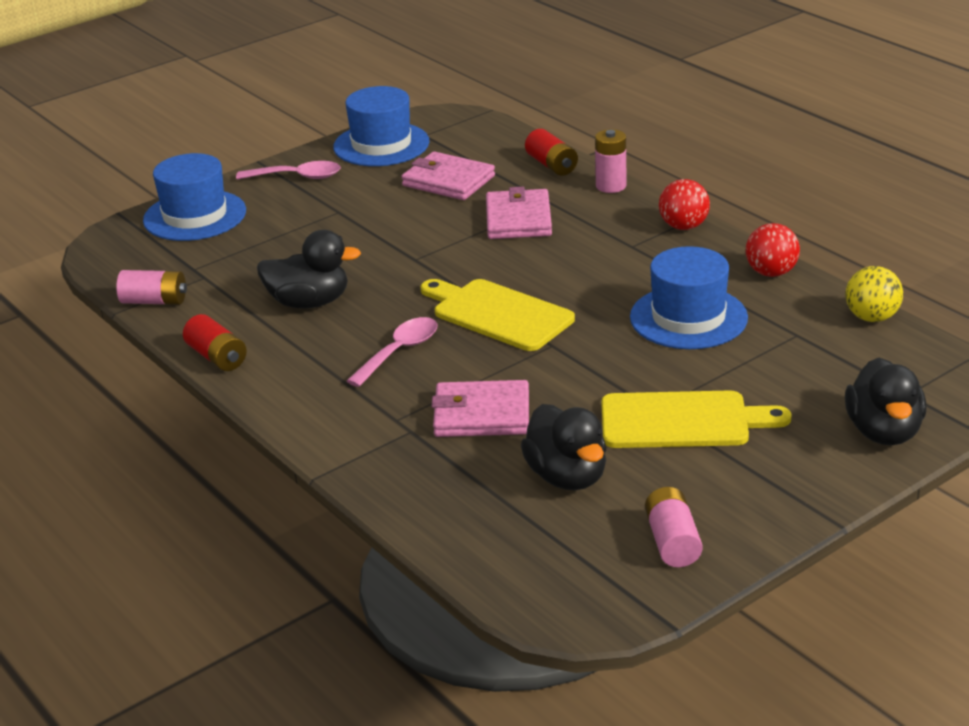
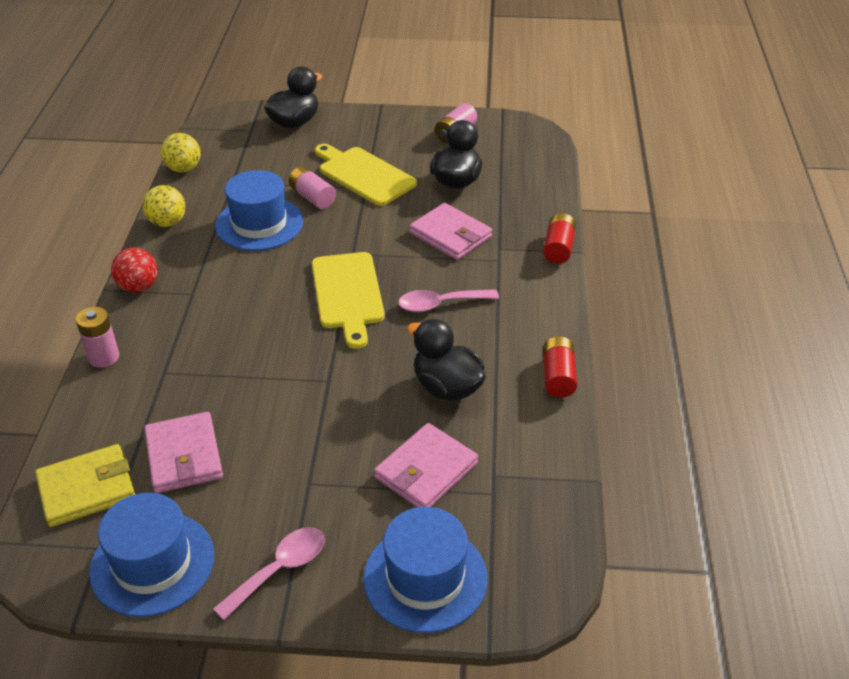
camera: 140 degrees left, 10 degrees up
(154, 301) = (556, 472): pink battery -> pink battery (312, 197)
(297, 177) = (279, 570): pink spoon -> pink spoon turned 90 degrees clockwise
(482, 144) = (87, 489): none -> yellow wallet
(518, 219) = (210, 369): pink wallet -> pink wallet (426, 470)
(551, 165) = (94, 413): red battery -> red battery (558, 248)
(771, 273) = (167, 222): red ball -> yellow ball

